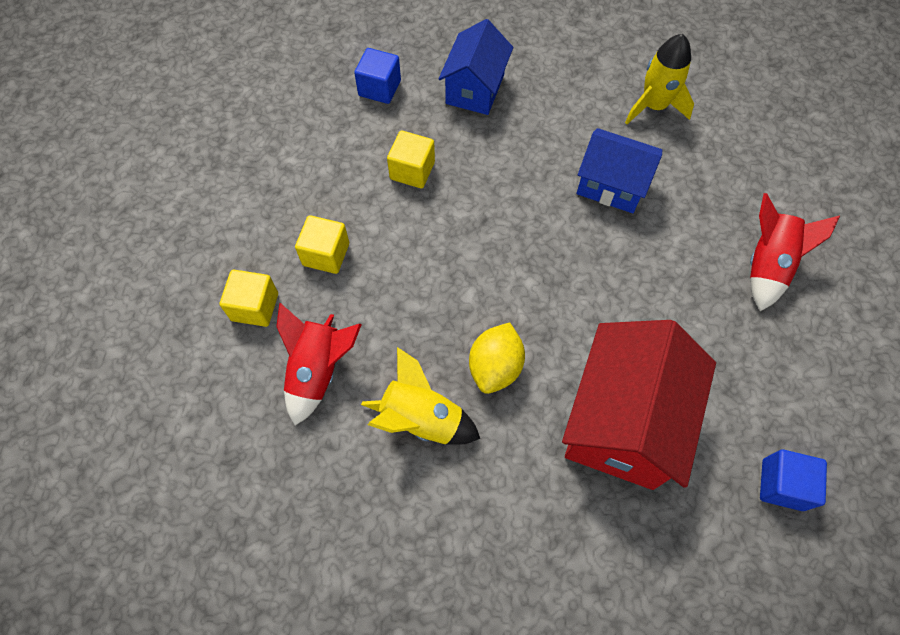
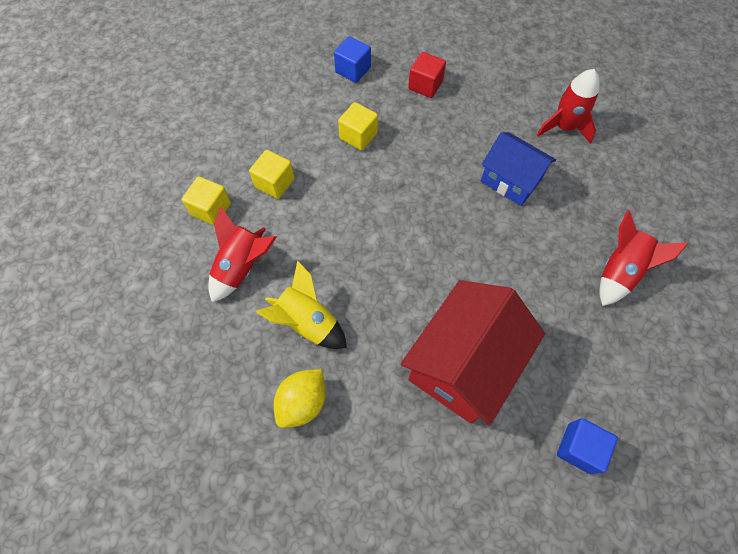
camera: 15 degrees right, 0 degrees up
(475, 89) = (425, 85): blue house -> red cube
(495, 367) = (375, 297): yellow lemon -> yellow lemon (302, 402)
(654, 106) = (564, 127): yellow rocket -> red rocket

